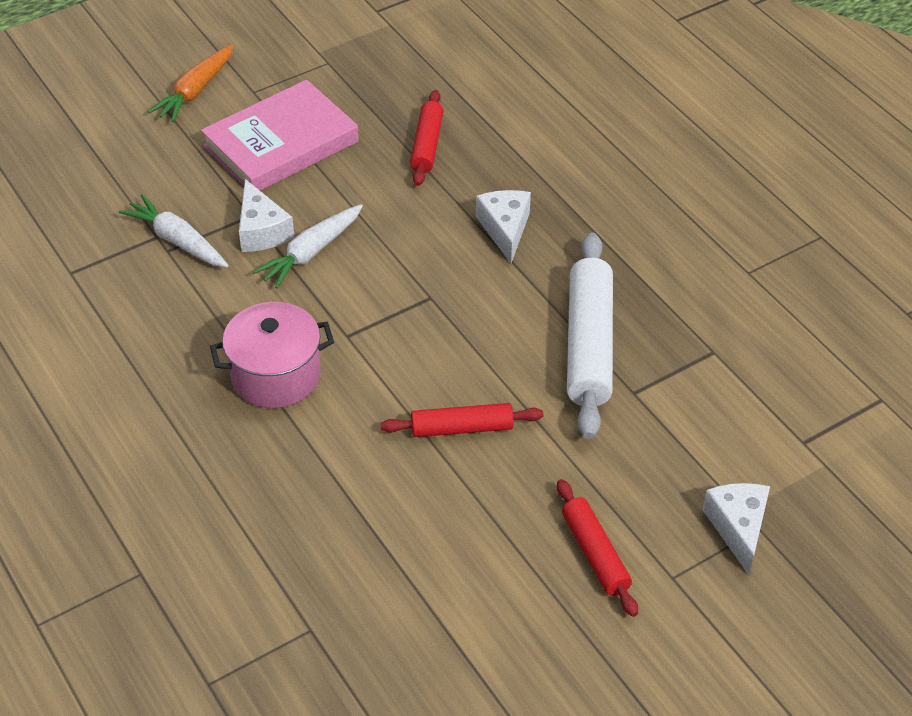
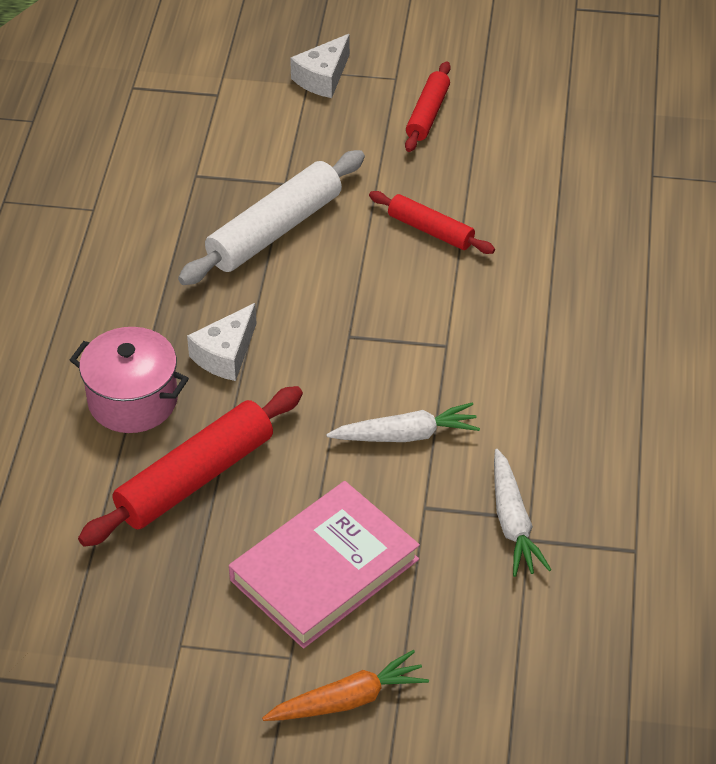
camera: 140 degrees left, 0 degrees up
(262, 231) = (428, 484): white cheese -> none
(276, 375) = (531, 347): pink pot -> pink pot (133, 400)
(281, 144) = (324, 570): pink book -> pink book turned 45 degrees counterclockwise
(427, 145) = (195, 478): red rolling pin -> red rolling pin, size x1.72

